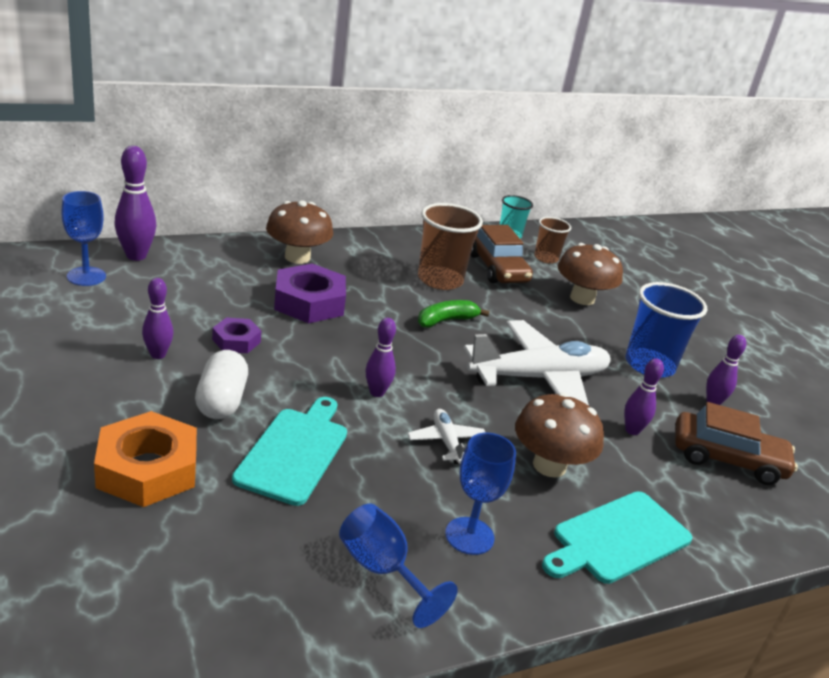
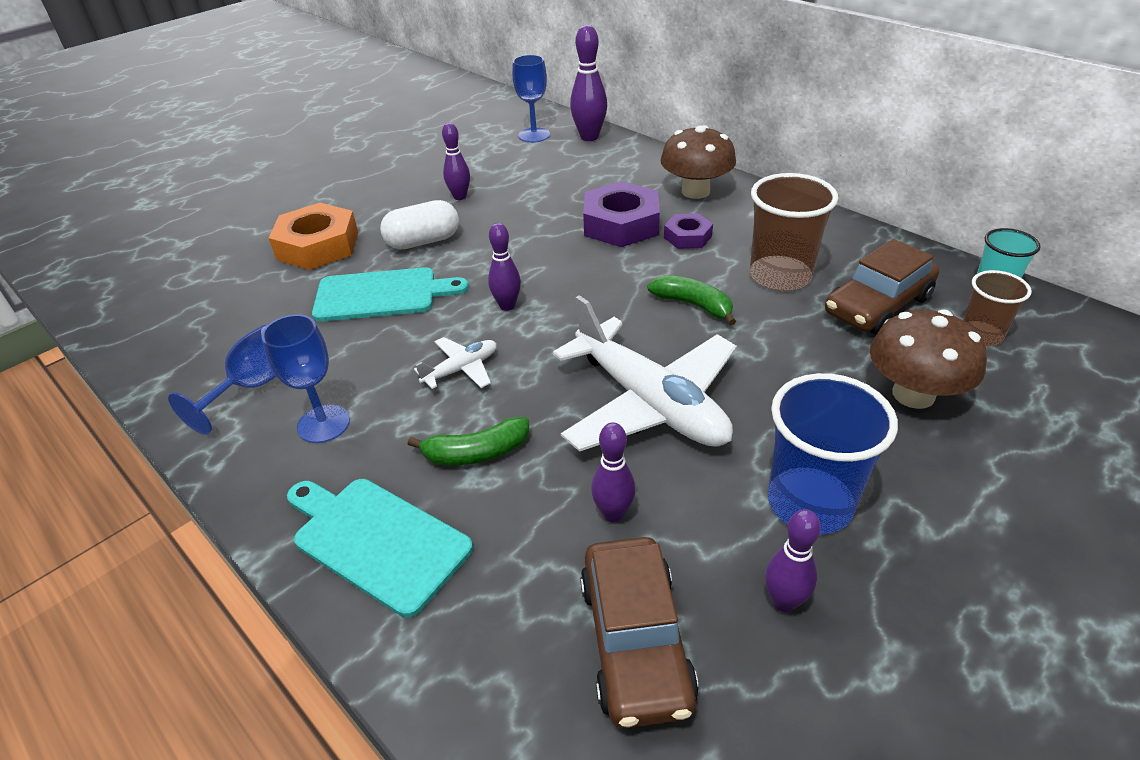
camera: 75 degrees right, 10 degrees up
(236, 341) = (515, 216): purple nut -> purple nut (687, 237)
(549, 465) = (476, 453): brown mushroom -> green banana

